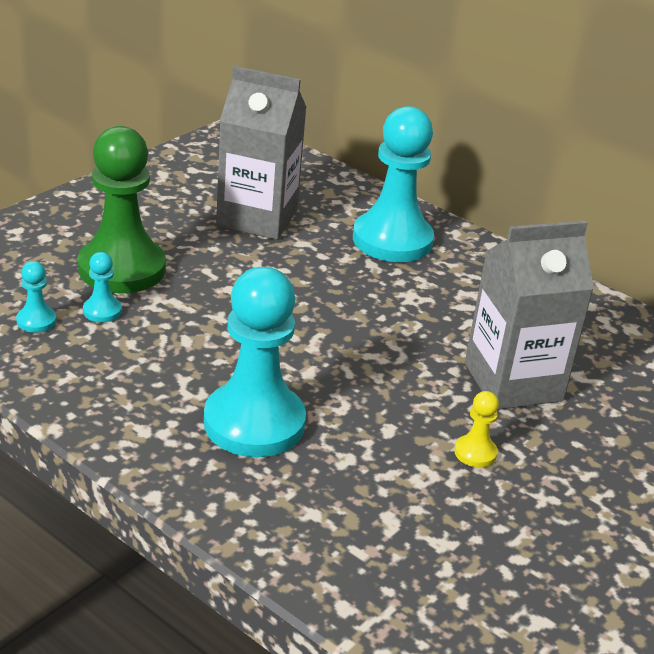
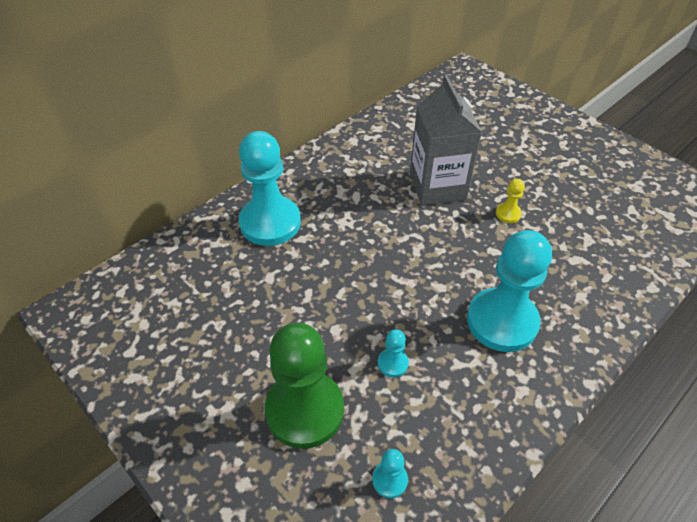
camera: 80 degrees left, 15 degrees up
(102, 311) = (371, 424): turquoise pawn -> turquoise pawn (393, 363)
(257, 218) = (227, 305): grey carton -> none

